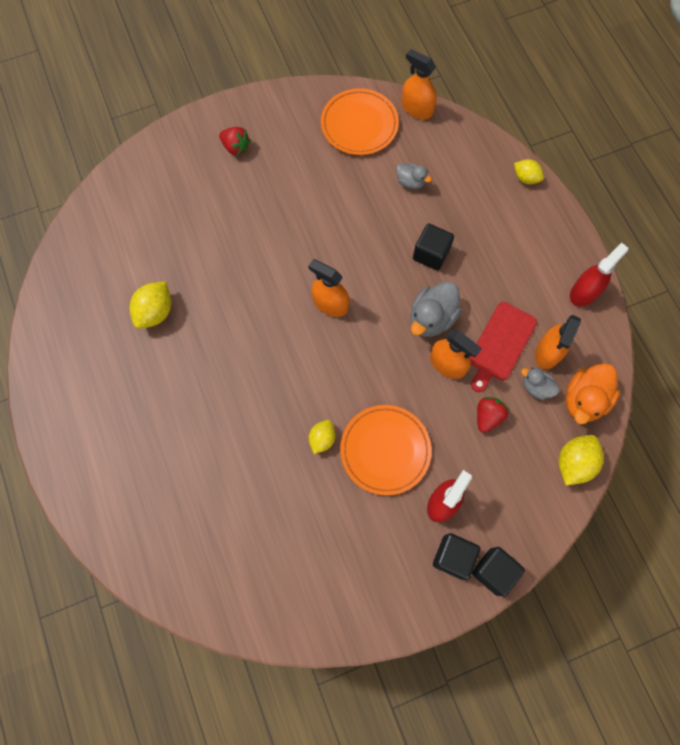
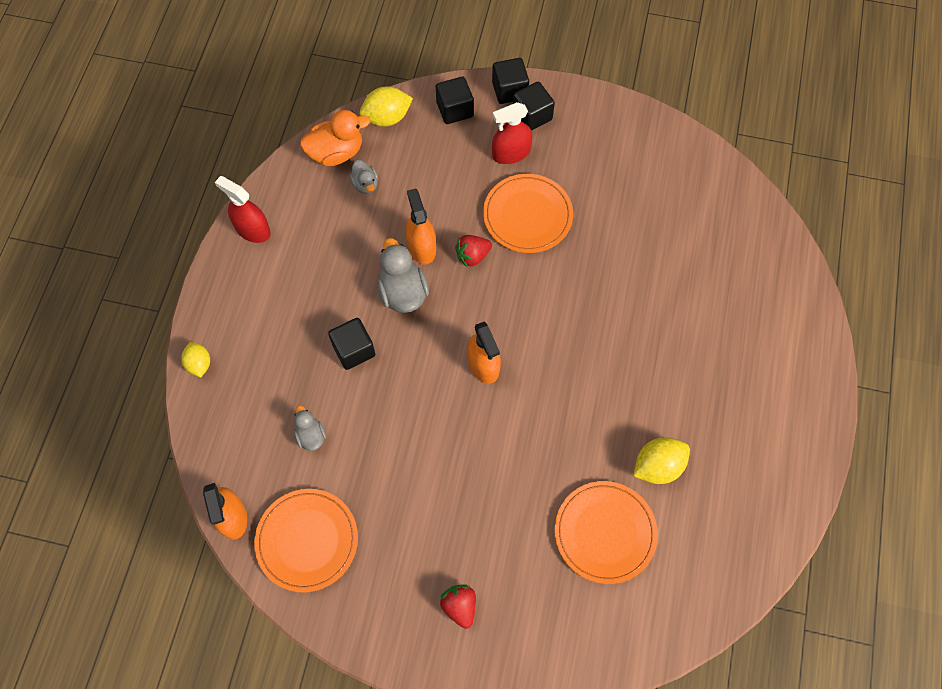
camera: 145 degrees left, 5 degrees down
(168, 245) = (605, 533): none -> orange plate
(322, 439) = (574, 255): yellow lemon -> none
(431, 318) = (403, 292): grey duck -> grey duck turned 90 degrees counterclockwise
(487, 416) = (423, 188): red strawberry -> red strawberry (472, 256)
(500, 344) = (363, 234): red cutting board -> none
(524, 513) = (455, 110): none -> black cube
(548, 352) = (330, 203): orange spray bottle -> none
(584, 292) = (252, 229): red spray bottle -> red spray bottle turned 45 degrees clockwise

